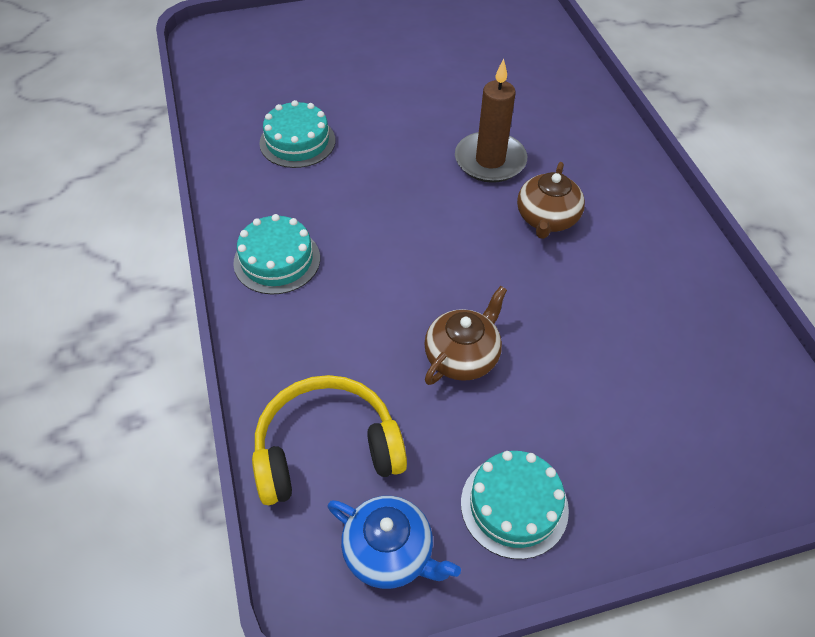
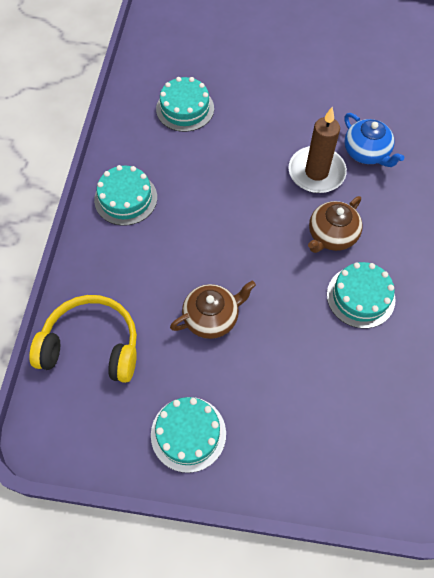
camera: 25 degrees right, 10 degrees up
(389, 552) = (96, 428): blue teapot -> blue teapot (367, 152)
(618, 270) = (360, 297): none -> turquoise cake

